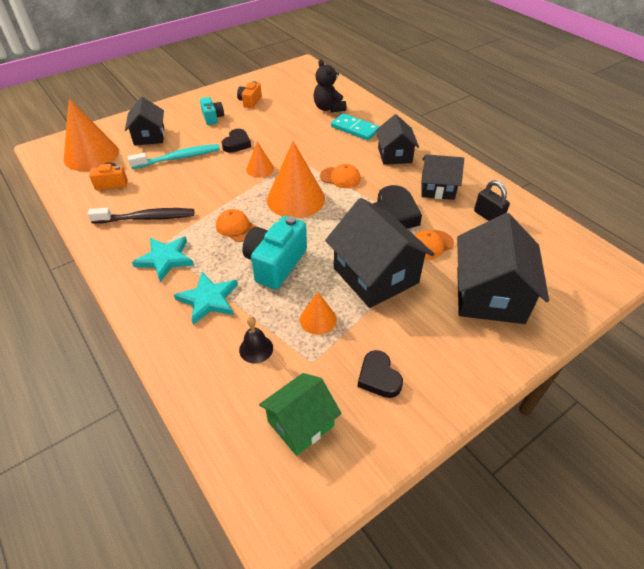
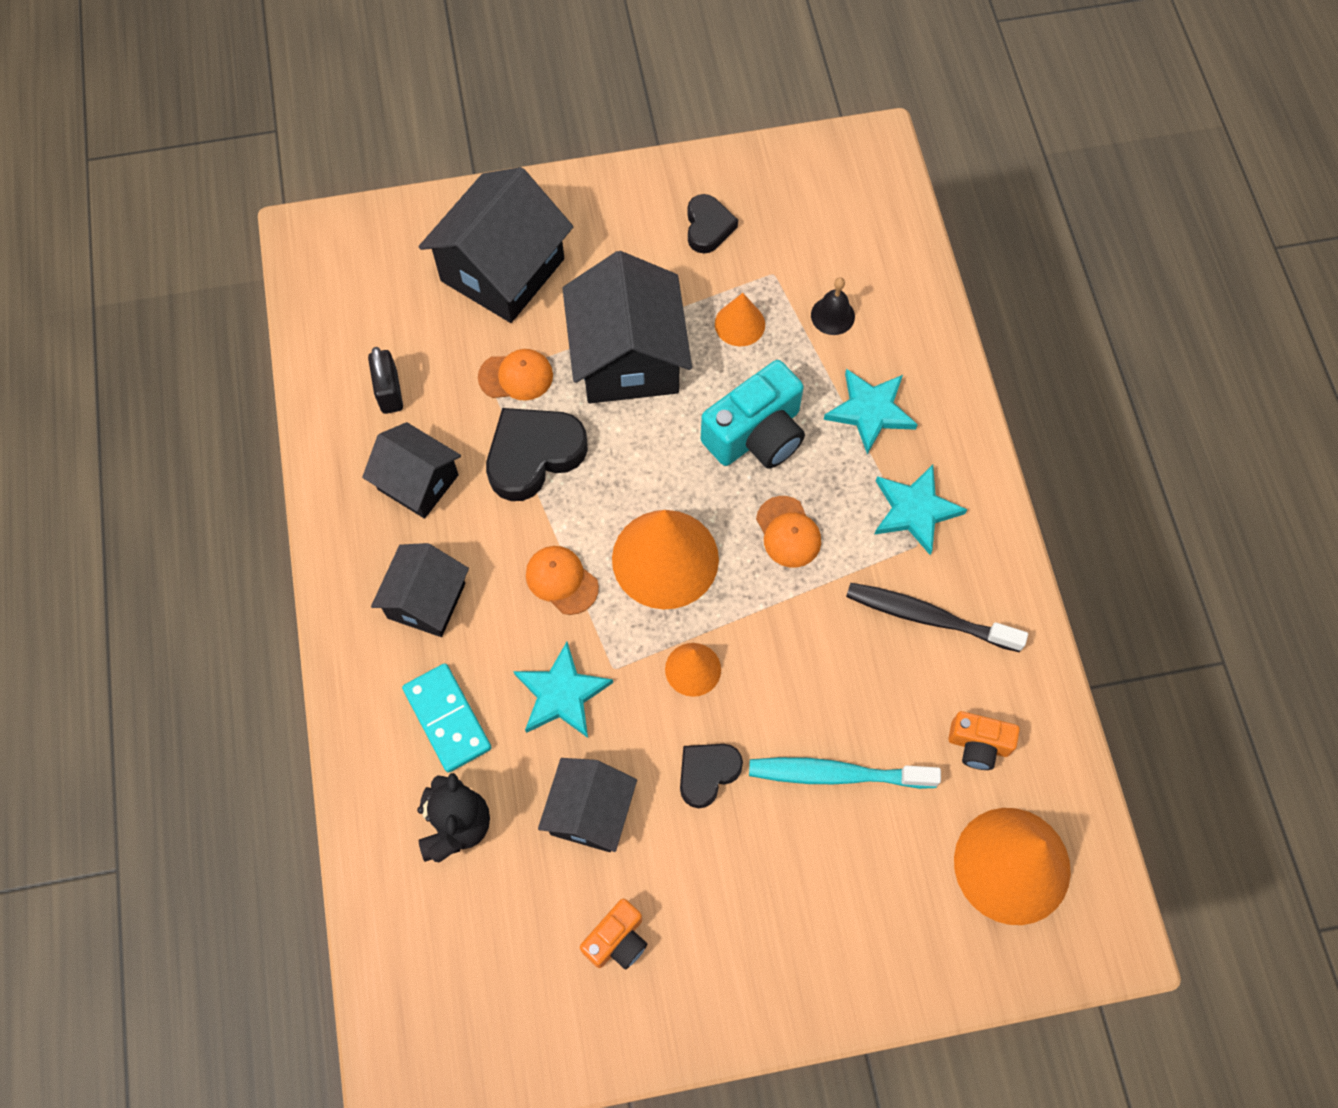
camera: 155 degrees left, 20 degrees up
(149, 136) = (881, 887): black house -> black house (590, 812)
(212, 118) = (725, 904): turquoise camera -> none
(300, 423) = (817, 214): green house -> none
(313, 147) = (562, 694): none -> turquoise star

